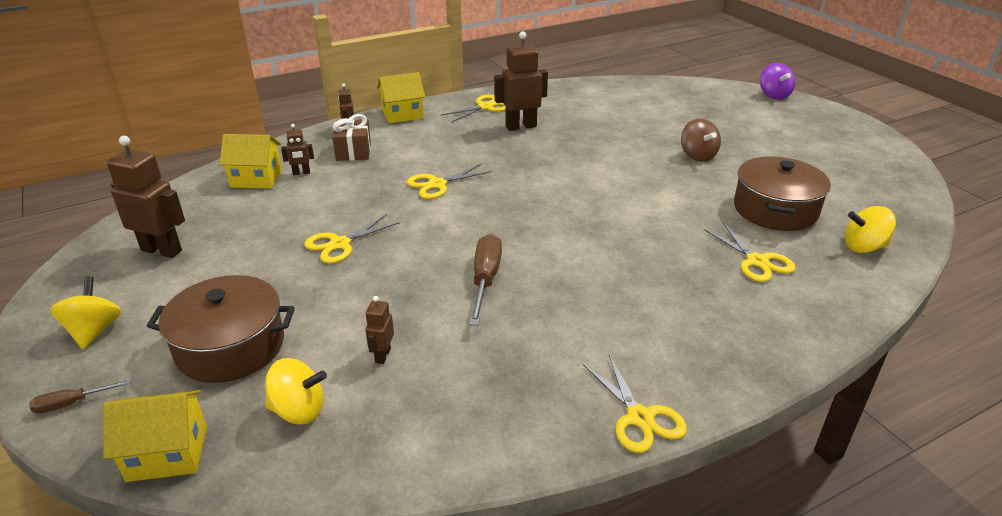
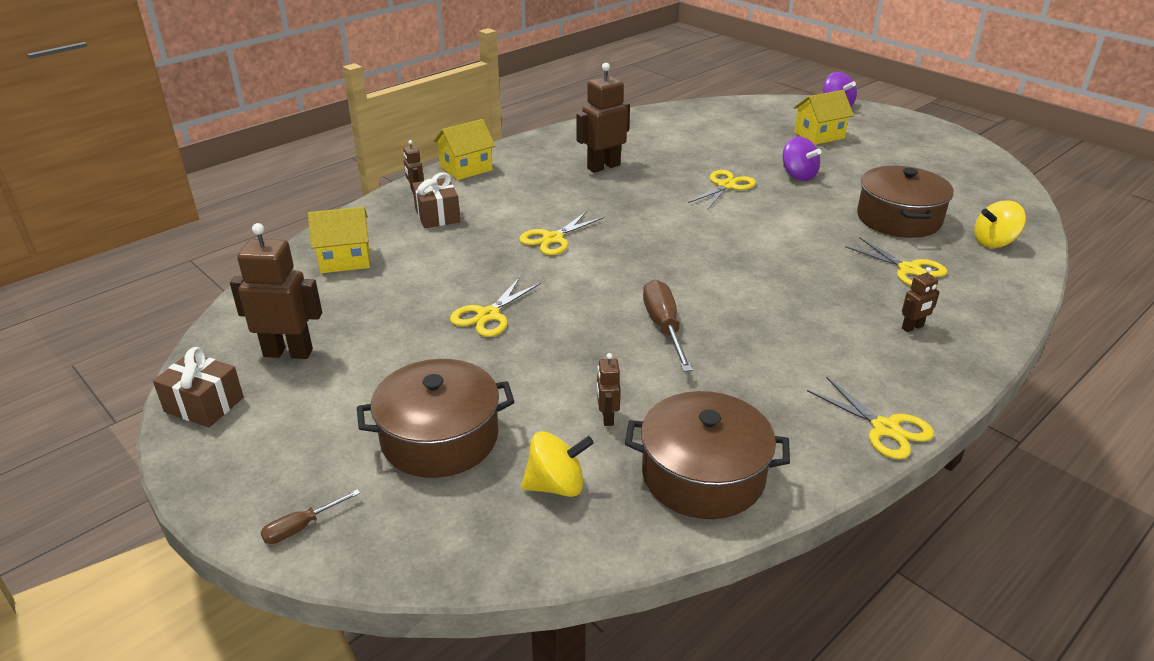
camera: 15 degrees left, 0 degrees up
(71, 283) = (204, 405): none -> brown gift
(94, 331) = (271, 450): yellow spinning top -> none
(167, 453) = (445, 553): yellow house -> yellow house (819, 135)
(301, 173) = (393, 246): brown robot -> brown robot (912, 327)
(435, 428) = (703, 475): none -> brown pot
(485, 107) = (552, 150): yellow scissors -> yellow scissors (726, 186)
(697, 156) = (798, 175): brown spinning top -> purple spinning top

